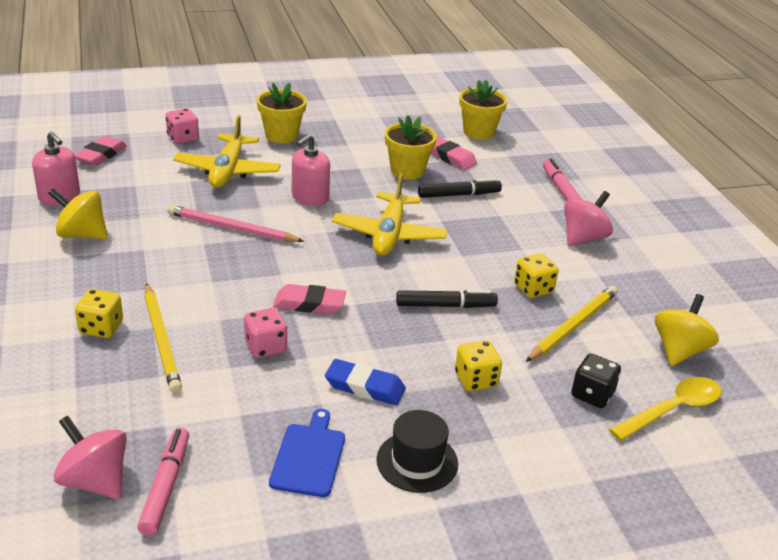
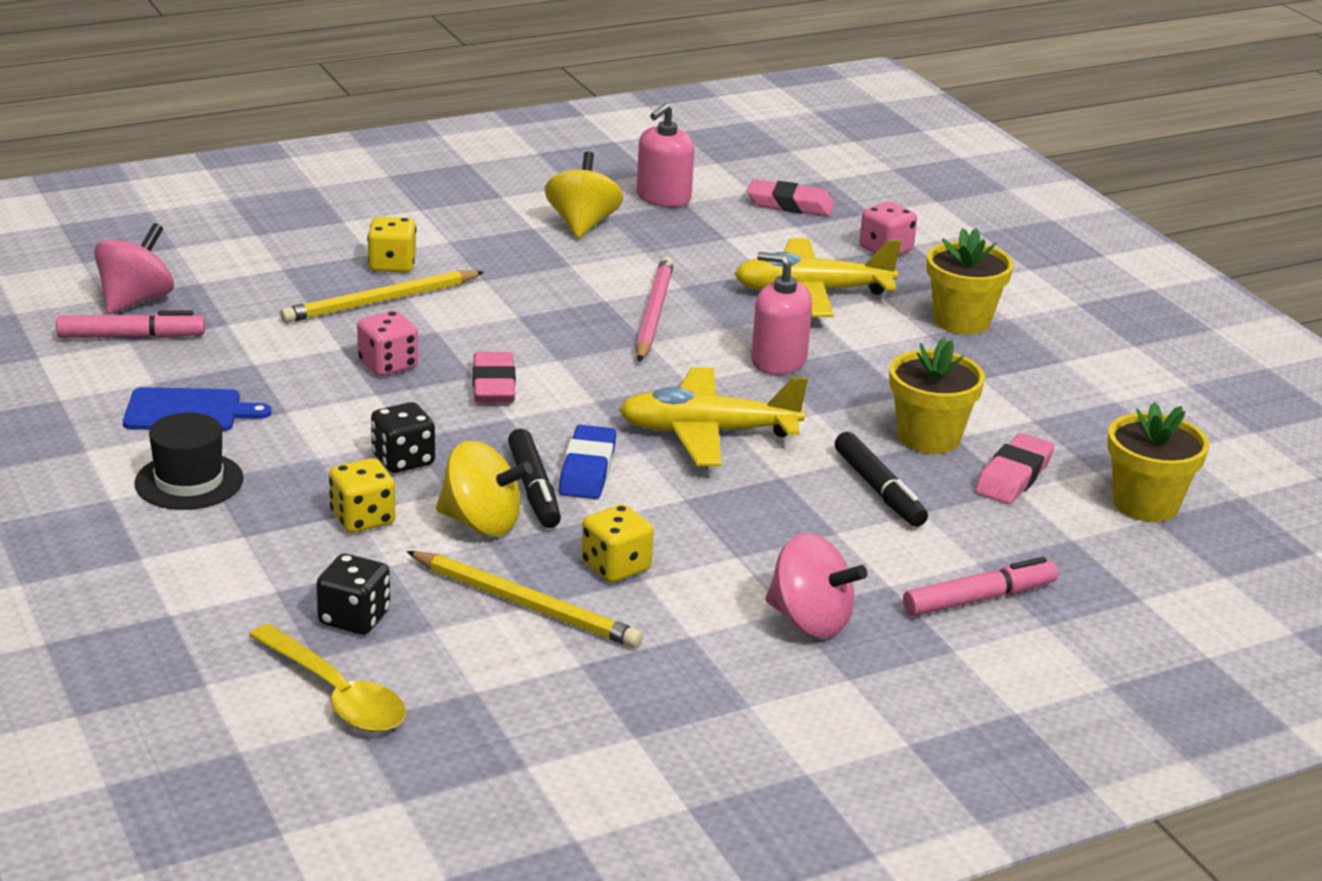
camera: 80 degrees right, 5 degrees down
(365, 387) = (325, 437): blue eraser -> blue eraser (587, 470)
(402, 354) = (403, 460): none -> black dice
(679, 350) = (495, 712): yellow spinning top -> yellow spinning top (481, 523)

